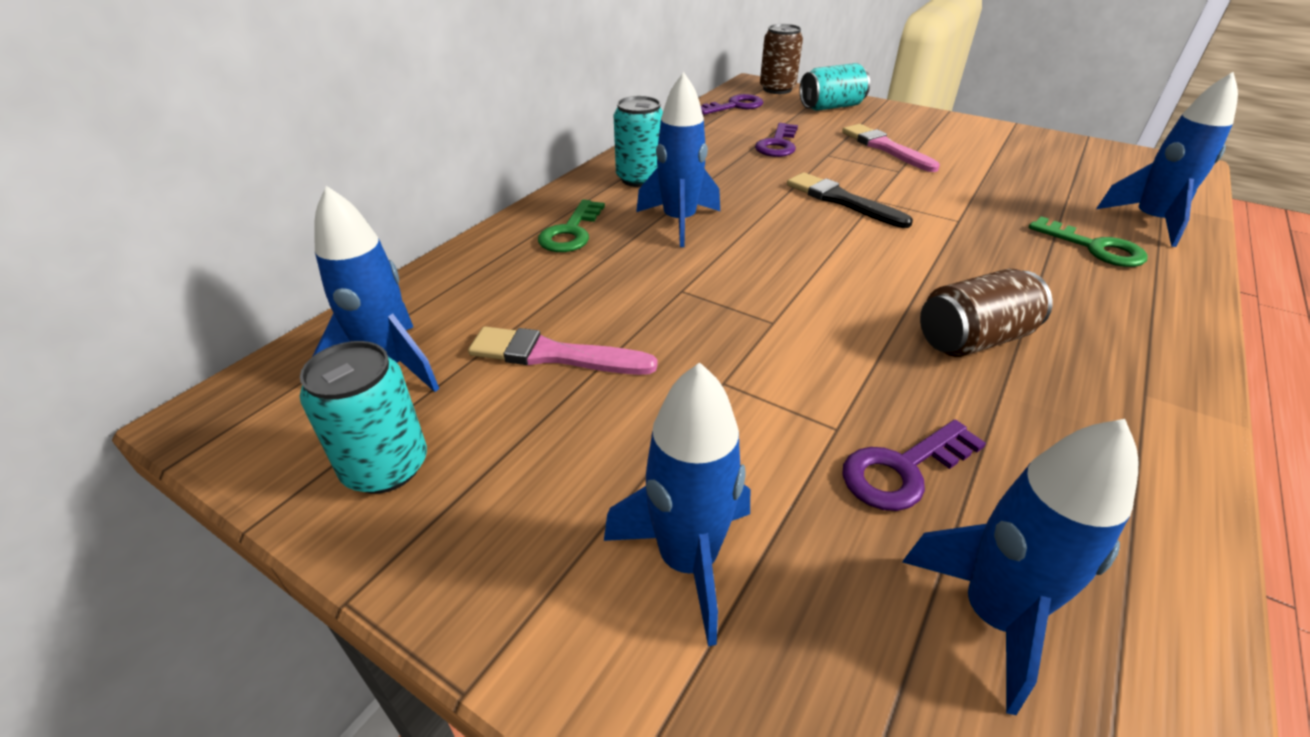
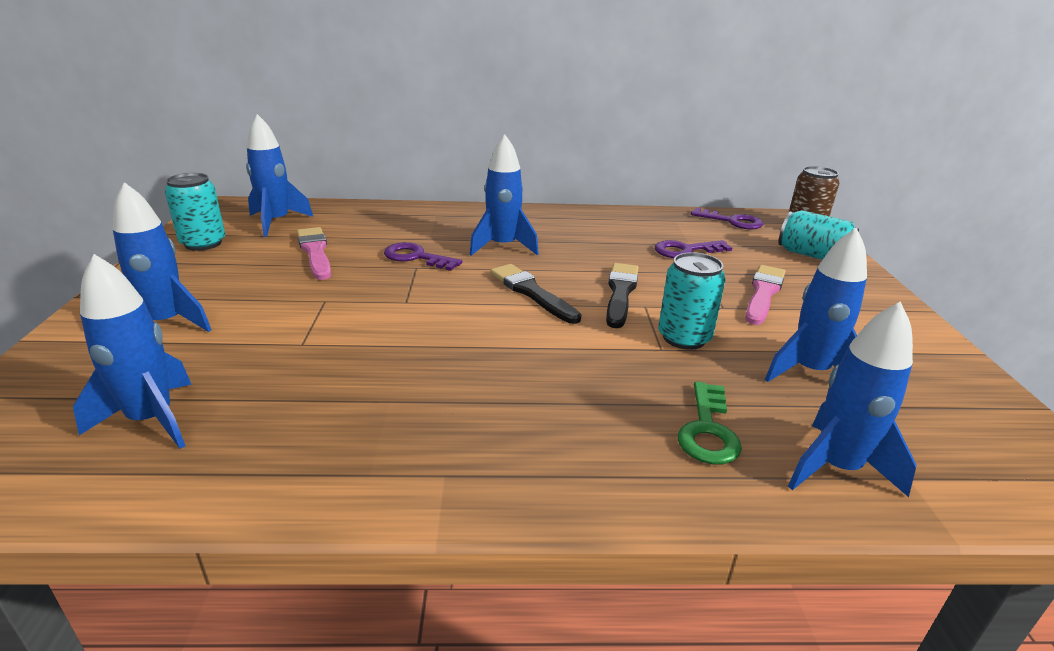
camera: 55 degrees right, 10 degrees down
(571, 232) = (449, 222): green key -> none
(640, 179) = (548, 222): turquoise can -> turquoise can (684, 338)
(808, 241) = (531, 292): none -> black brush
(902, 470) = (271, 372): purple key -> purple key (416, 257)
(973, 339) = (454, 379): brown can -> none
(1020, 181) = (810, 372): none -> blue rocket

